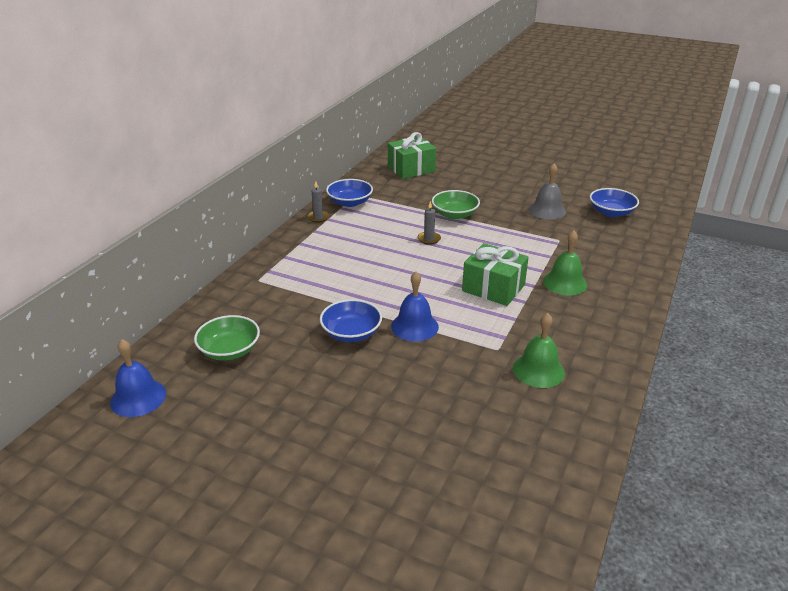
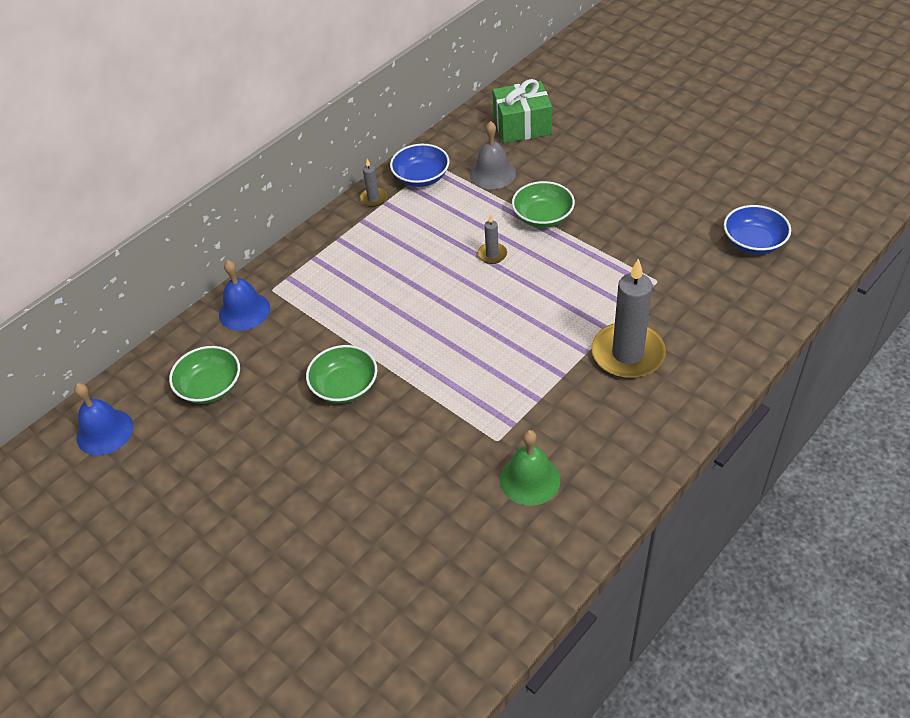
camera: 20 degrees right, 15 degrees up
(351, 333) = (345, 386): blue bowl -> green bowl
(414, 326) = (418, 389): blue bell -> blue bell (244, 311)
(493, 288) = (535, 347): green gift -> none
(547, 210) = (667, 226): grey bell -> grey bell (492, 174)
(565, 283) = (627, 354): green bell -> grey candle

